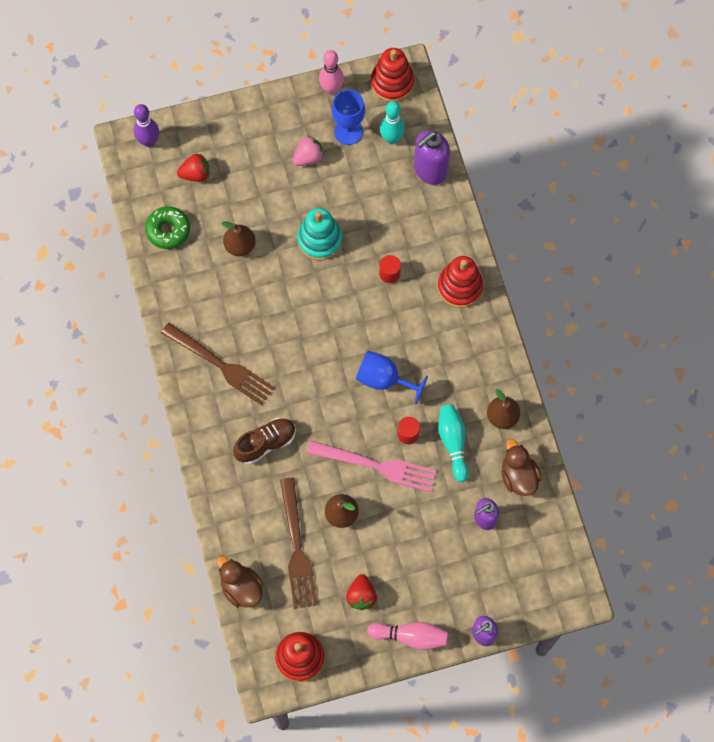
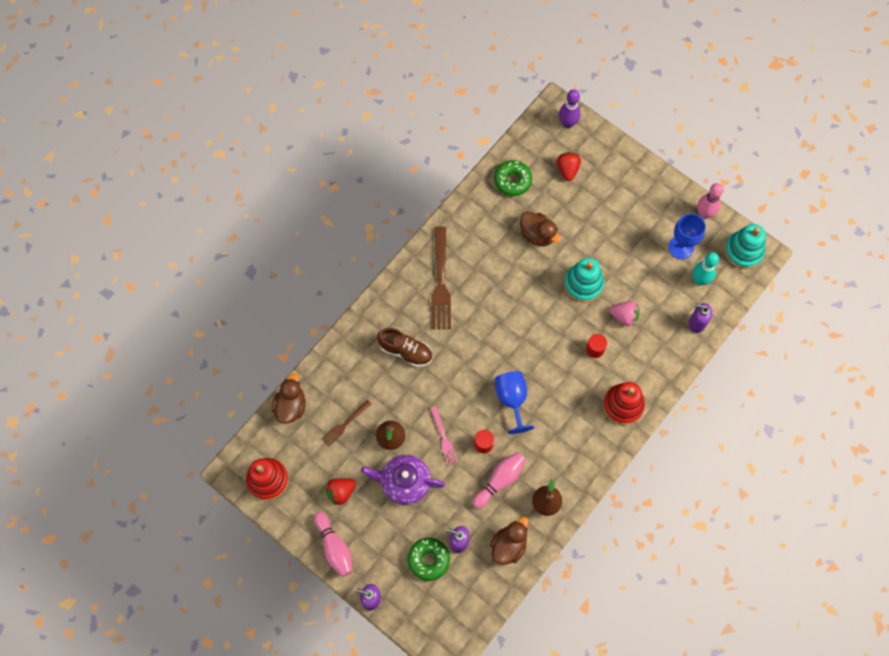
camera: 55 degrees right, 0 degrees up
(195, 174) = (567, 169): red strawberry -> red strawberry turned 135 degrees counterclockwise
(240, 246) = (537, 234): brown pear -> brown duck
(297, 548) = (345, 424): brown fork -> brown fork, size x0.54
(308, 157) = (639, 234): pink strawberry -> pink strawberry (624, 316)
(376, 466) = (444, 438): pink fork -> pink fork, size x0.54
(392, 83) = (743, 251): red stacking toy -> turquoise stacking toy
(394, 530) = (404, 482): none -> purple teapot
(430, 170) = (696, 323): purple soap dispenser -> purple soap dispenser, size x0.64
(453, 443) = (500, 480): turquoise bowling pin -> pink bowling pin
(482, 557) = (428, 560): none -> green donut

